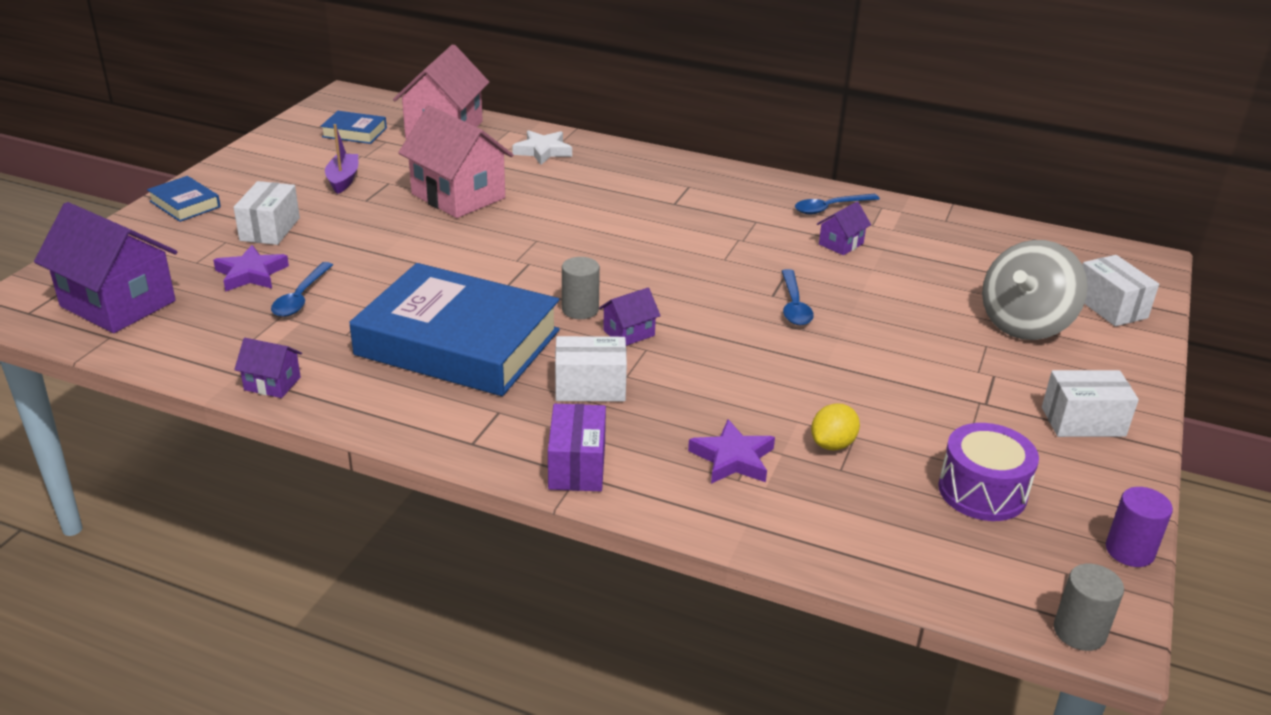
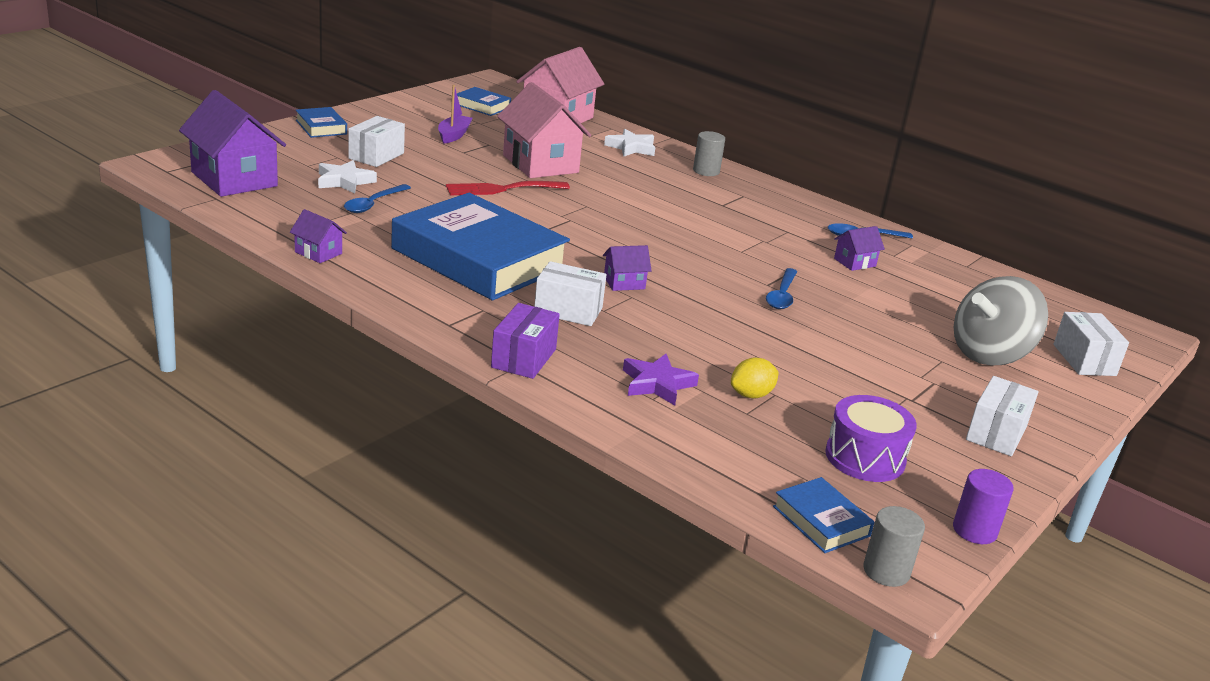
camera: 15 degrees right, 5 degrees down
(251, 274) = (344, 181): purple star -> white star
(434, 241) = (501, 189): none -> red fork
(580, 310) = (593, 259): grey cylinder -> grey cylinder (706, 171)
(985, 588) = (821, 521): none -> blue book
(1083, 421) = (996, 433): white box -> white box turned 75 degrees counterclockwise

